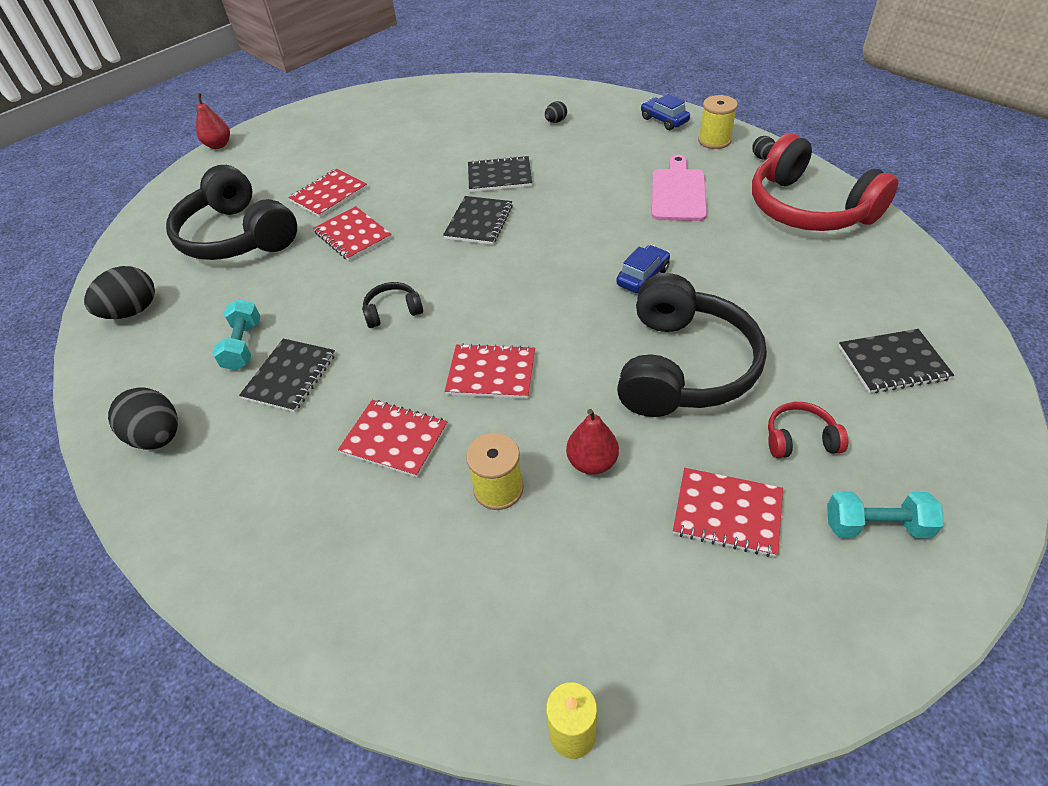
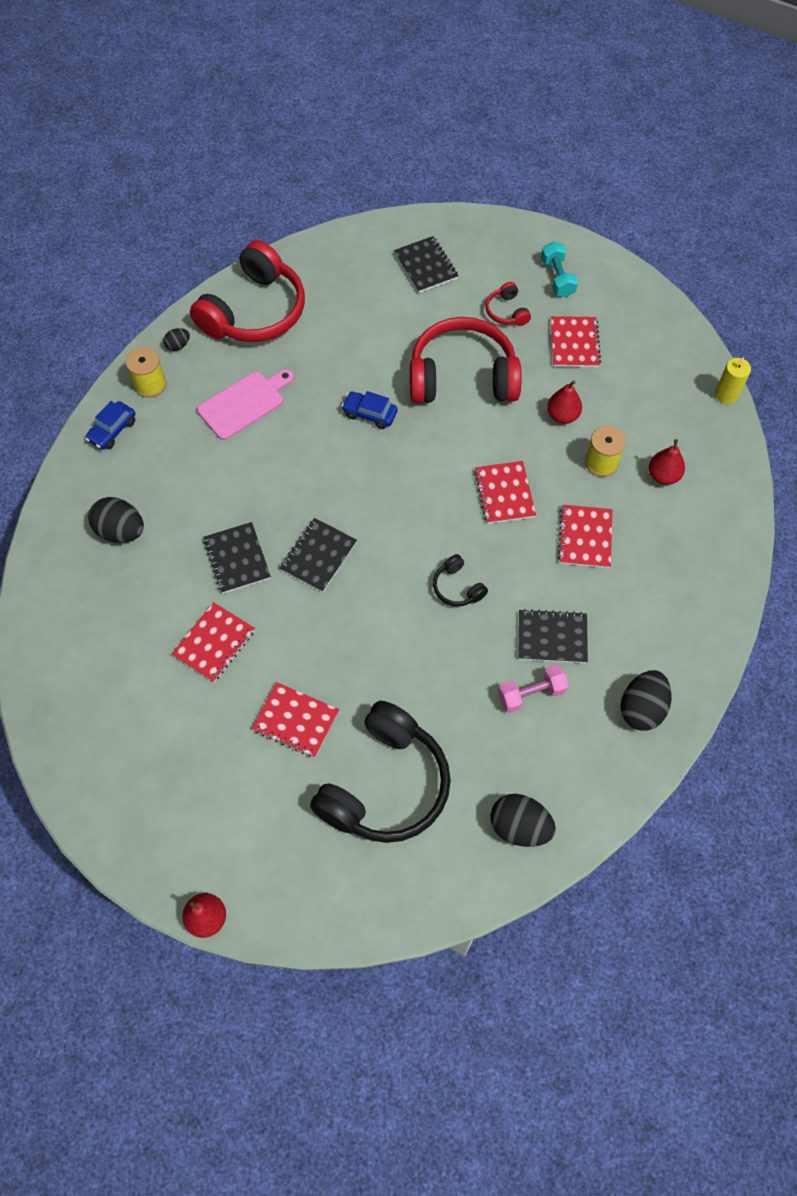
camera: 110 degrees left, 15 degrees up
(243, 346) = (531, 693): turquoise dumbbell -> pink dumbbell
(353, 235) = (361, 665): red notebook -> red notebook (214, 643)
(446, 564) = (663, 476): none -> red pear
(479, 222) = (318, 556): black notebook -> black notebook turned 60 degrees counterclockwise
(556, 121) = (121, 531): black egg -> black egg, size x1.95
(678, 192) = (244, 403): pink cutting board -> pink cutting board turned 150 degrees clockwise
(683, 367) = (462, 376): black headphones -> red headphones

